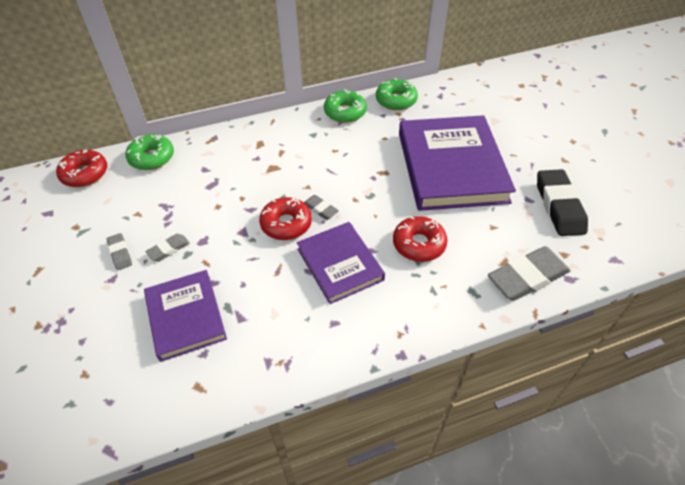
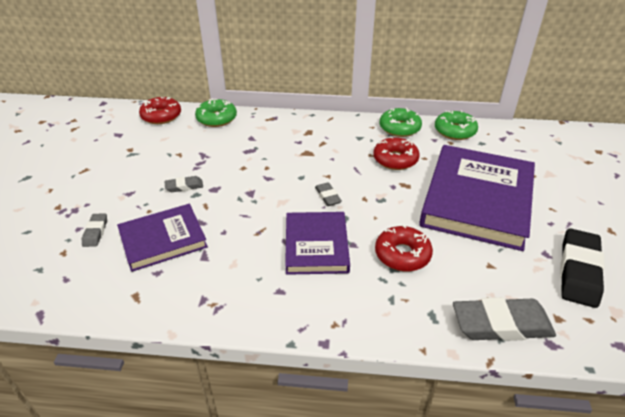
camera: 25 degrees right, 10 degrees down
(120, 253) = (147, 177): grey eraser -> grey eraser (95, 232)
(186, 317) = (163, 240): purple book -> purple book turned 60 degrees clockwise
(286, 224) = (290, 198): red donut -> red donut (395, 159)

